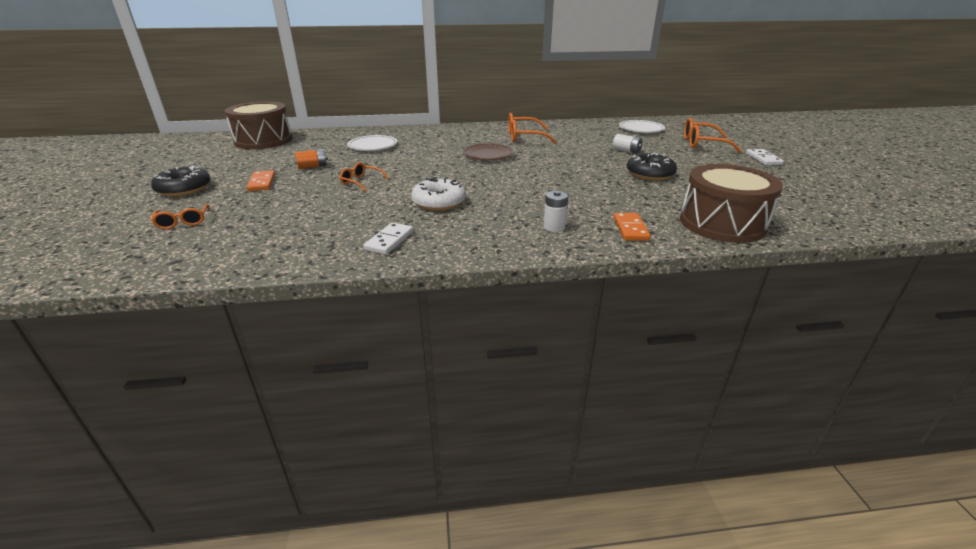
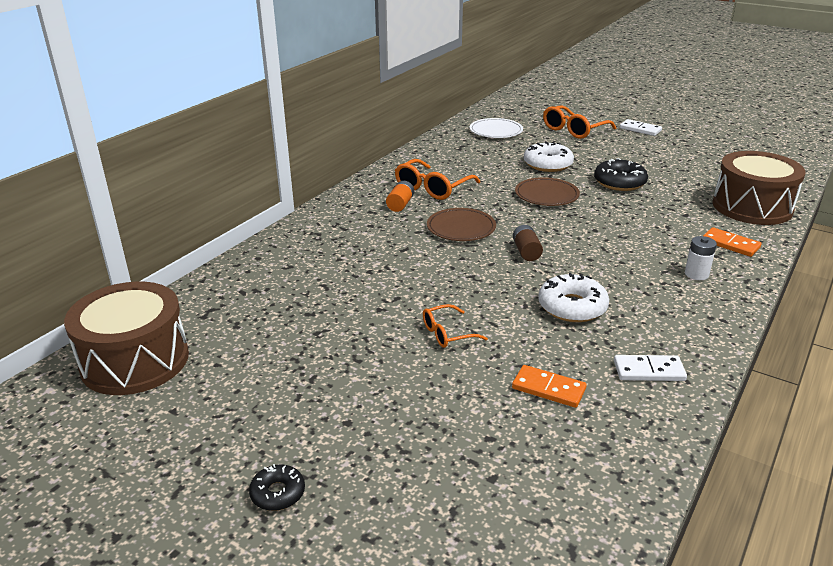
camera: 50 degrees left, 0 degrees up
(183, 222) = (431, 519): orange glasses -> none
(184, 189) = (278, 493): black donut -> black donut, size x0.58
(261, 183) = (348, 411): orange domino -> orange domino (548, 389)
(312, 167) = (336, 351): orange battery -> orange battery (400, 204)
(373, 146) = (314, 282): white plate -> none
(389, 240) = (649, 371): white domino -> white domino turned 60 degrees counterclockwise
(489, 175) = (526, 252): none -> brown battery
(579, 161) = (546, 195): none -> brown plate
(626, 151) = (548, 164): white battery -> white donut

